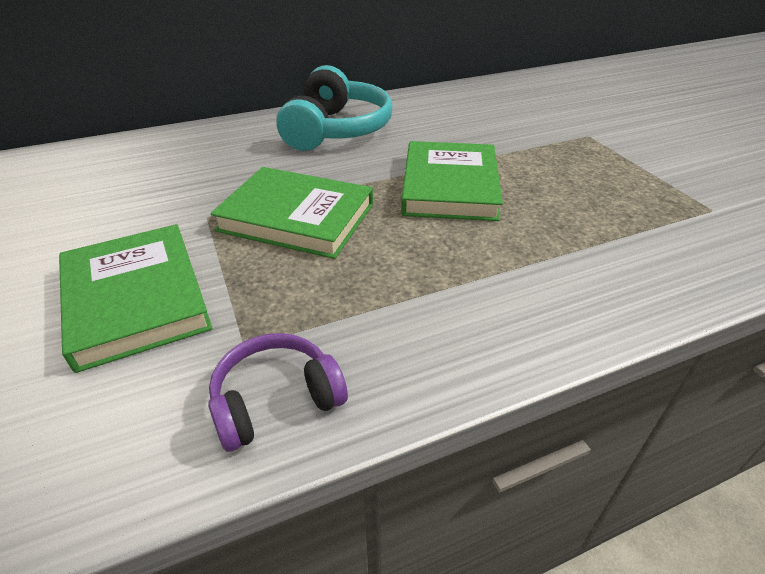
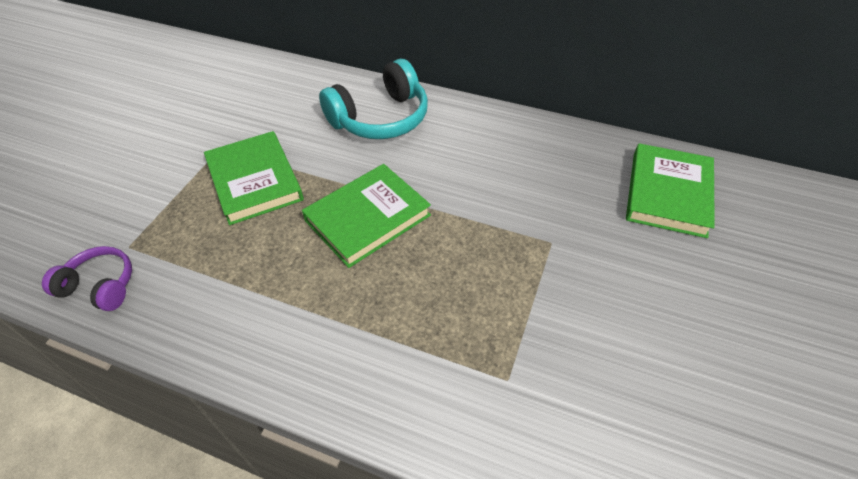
camera: 45 degrees right, 10 degrees up
(135, 299) = (129, 184): green book -> green book (668, 193)

